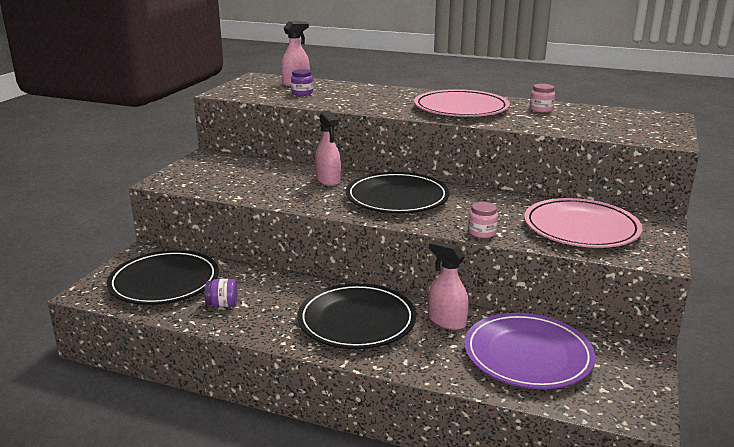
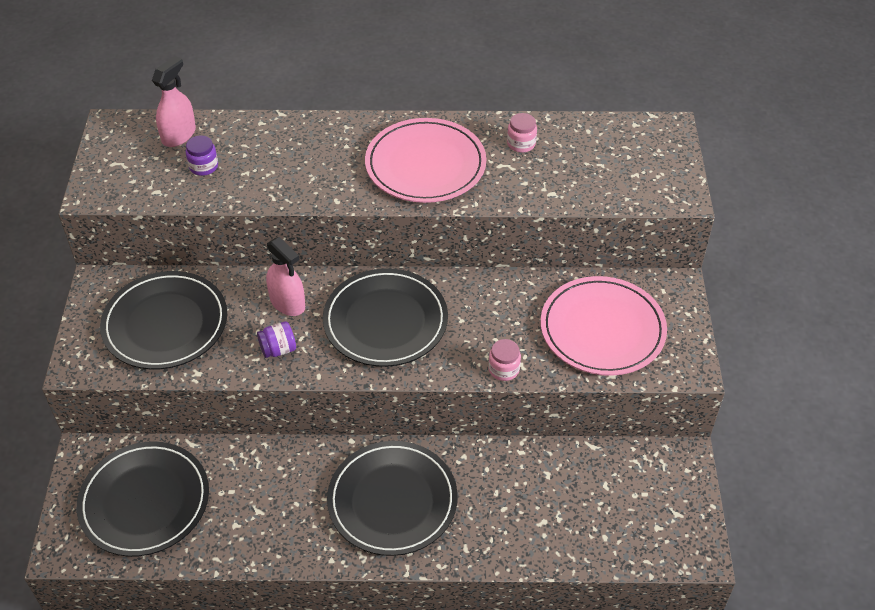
camera: 20 degrees left, 25 degrees up
(222, 305) = (235, 520): purple jar -> purple jar (278, 349)
(235, 175) = (165, 324): none -> black plate
(446, 321) = (484, 472): pink spray bottle -> none
(527, 355) = (578, 500): purple plate -> none

